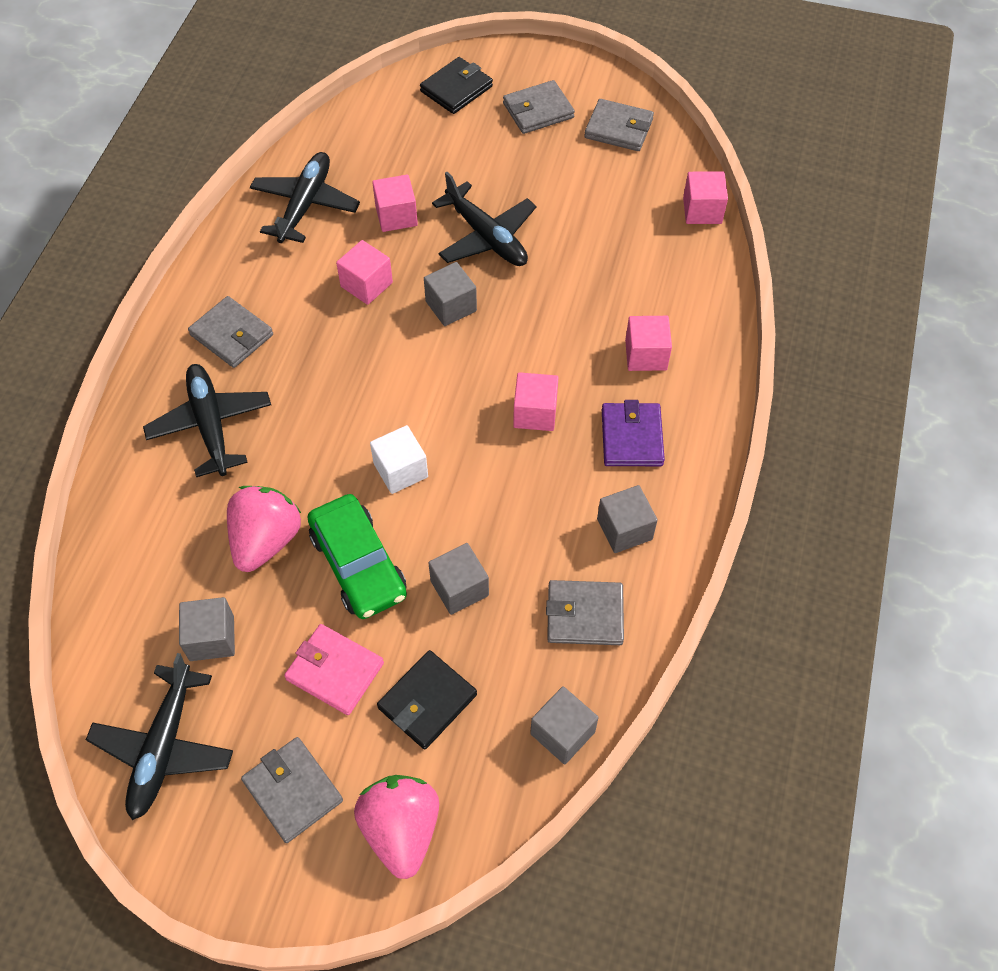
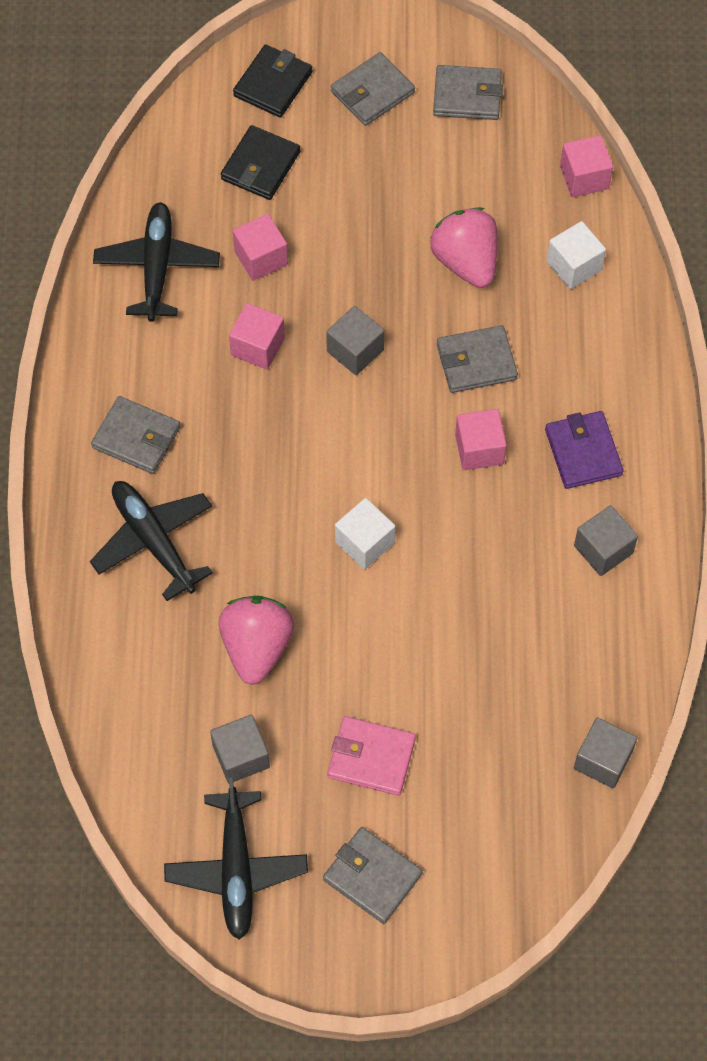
camera: 15 degrees left, 5 degrees up
(358, 564) = (357, 649): green car -> none
(401, 829) = (483, 884): pink strawberry -> pink strawberry (466, 262)
(427, 701) = (468, 763): black wallet -> black wallet (260, 166)
(459, 588) = (462, 648): grey cube -> none
(486, 237) = (366, 261): black plane -> none
(584, 615) = (590, 644): grey wallet -> grey wallet (476, 362)
(646, 355) = (572, 359): pink cube -> none
(671, 279) = (574, 266): none -> white cube

